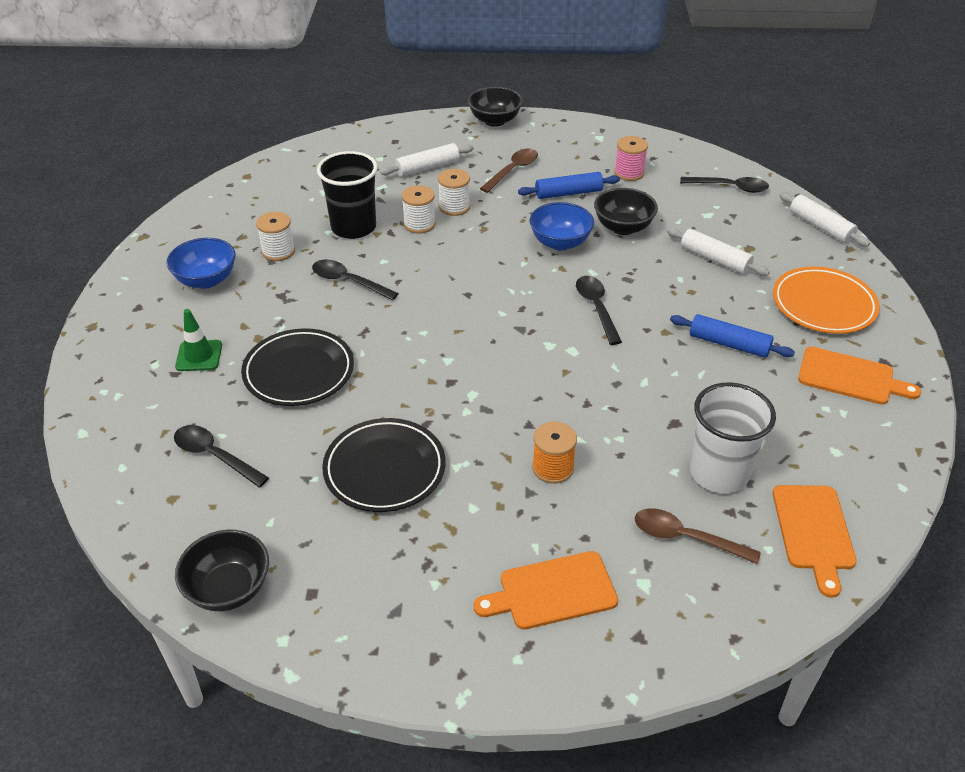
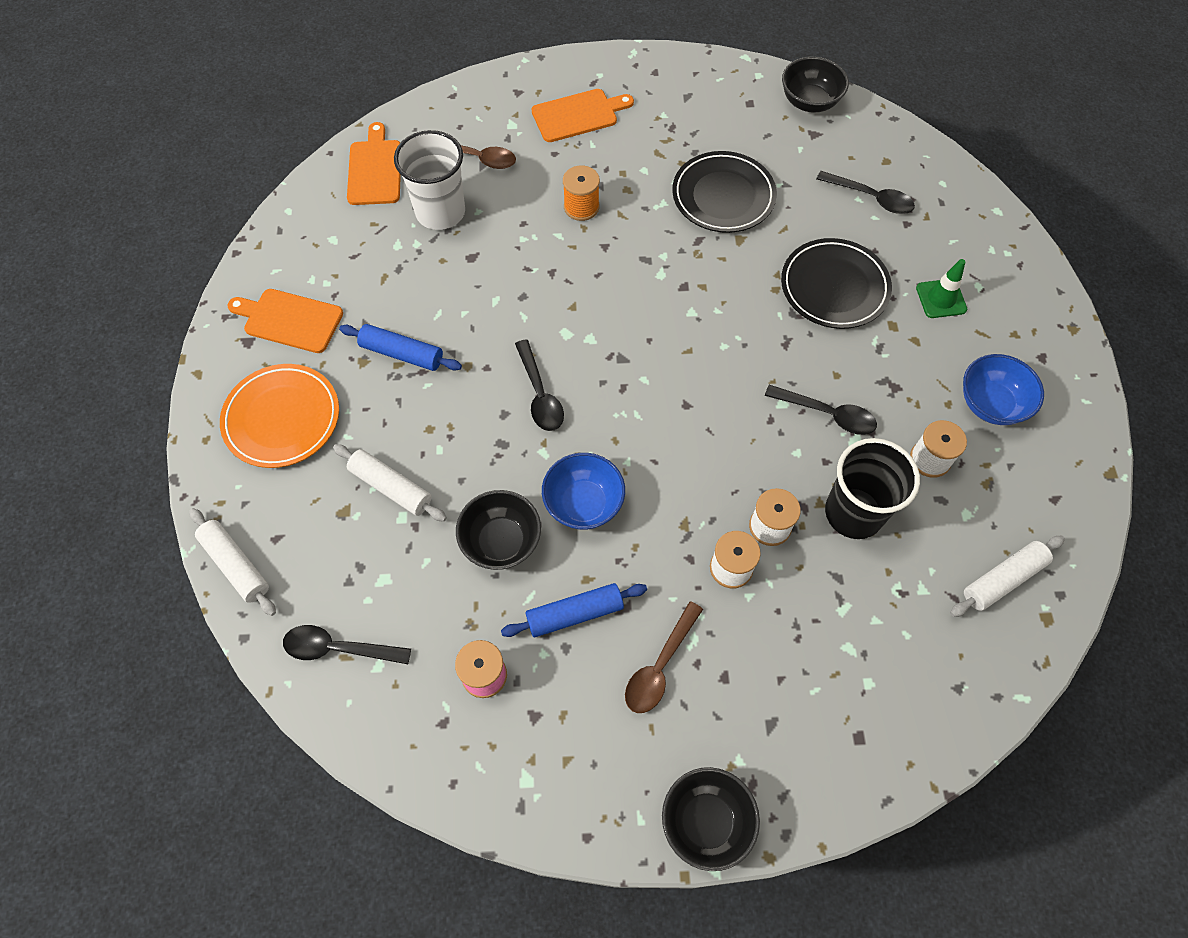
camera: 175 degrees right, 20 degrees up
(428, 167) = (789, 663): white rolling pin -> white rolling pin (1002, 579)

